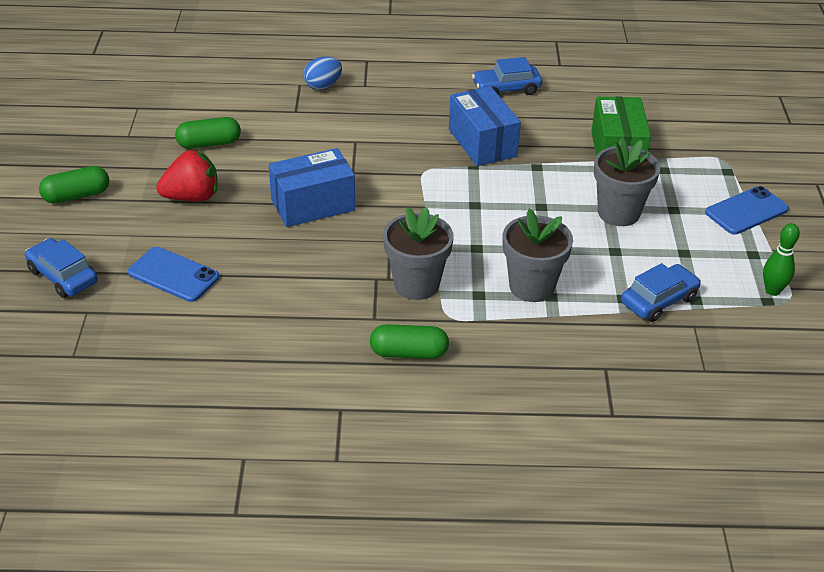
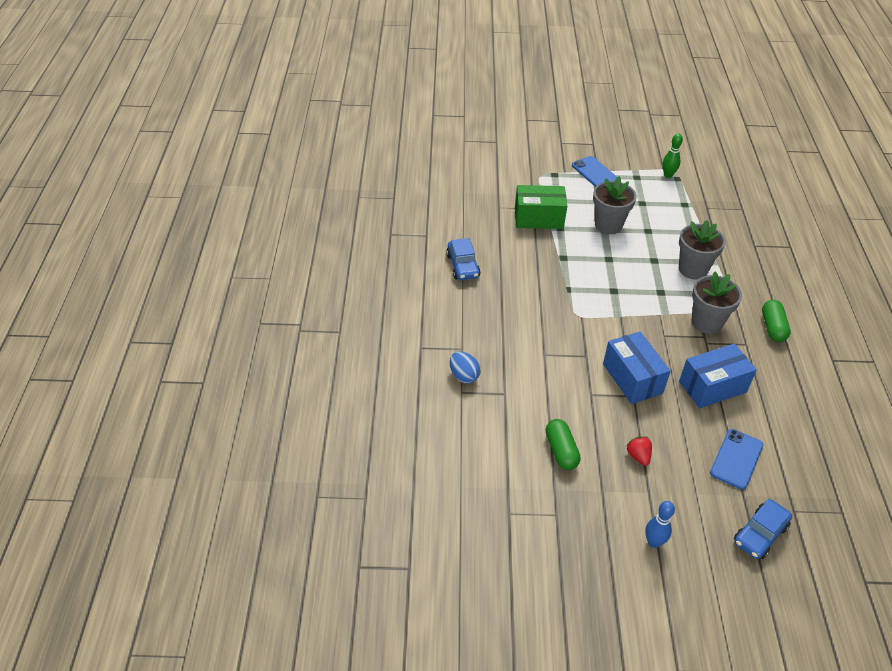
camera: 90 degrees left, 5 degrees up
(76, 195) = (653, 542): green capsule -> blue bowling pin
(192, 197) = (638, 456): red strawberry -> red strawberry, size x0.58
(482, 143) = (537, 283): blue box -> blue box (712, 387)
(659, 300) = (690, 218): blue car -> none

